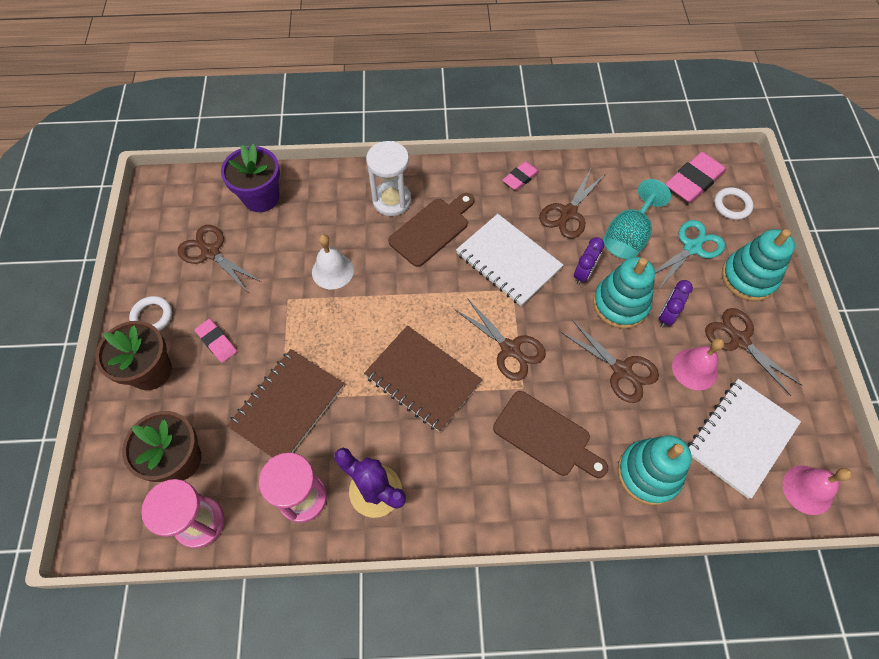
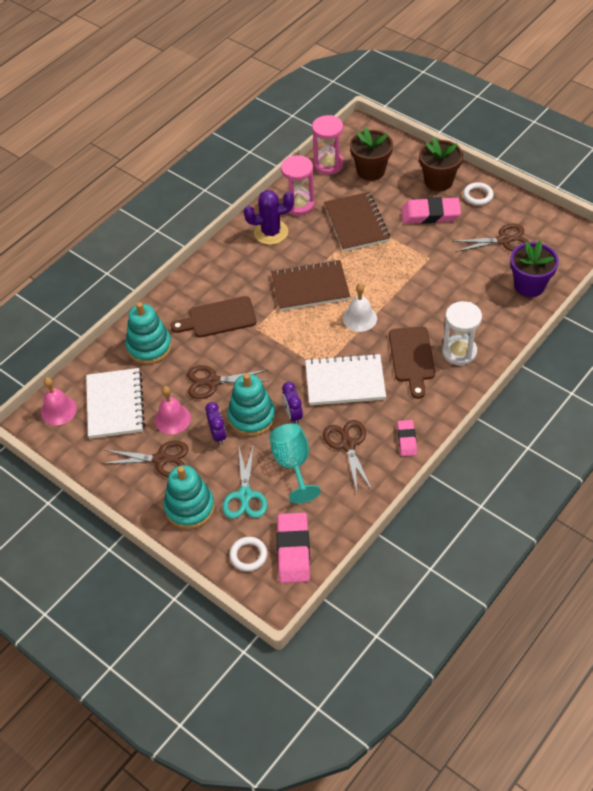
camera: 135 degrees right, 10 degrees down
(217, 342) = (430, 214): pink eraser -> pink eraser, size x1.75
(332, 271) = (429, 289): white bell -> white bell (359, 318)
(510, 349) = (285, 339): brown scissors -> none

